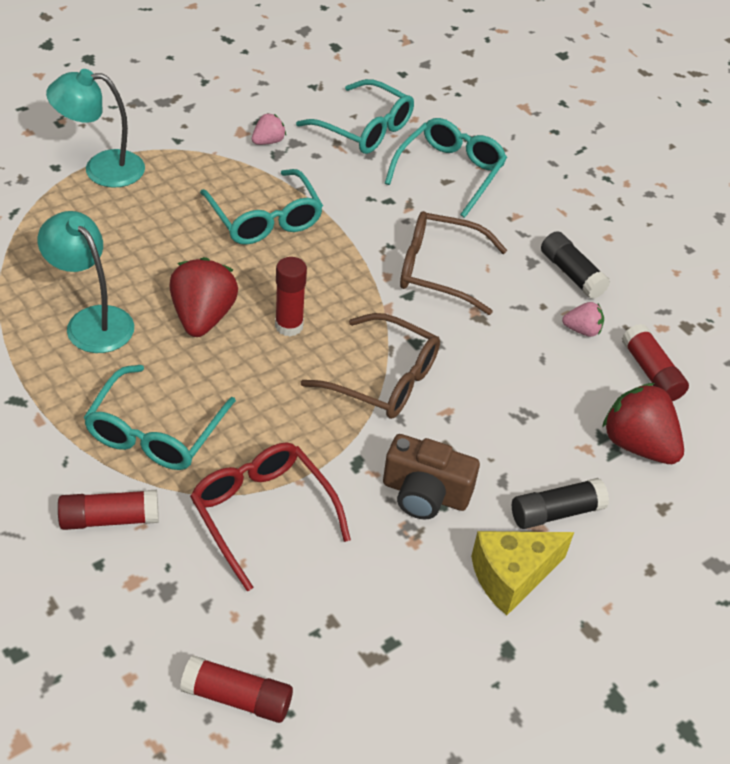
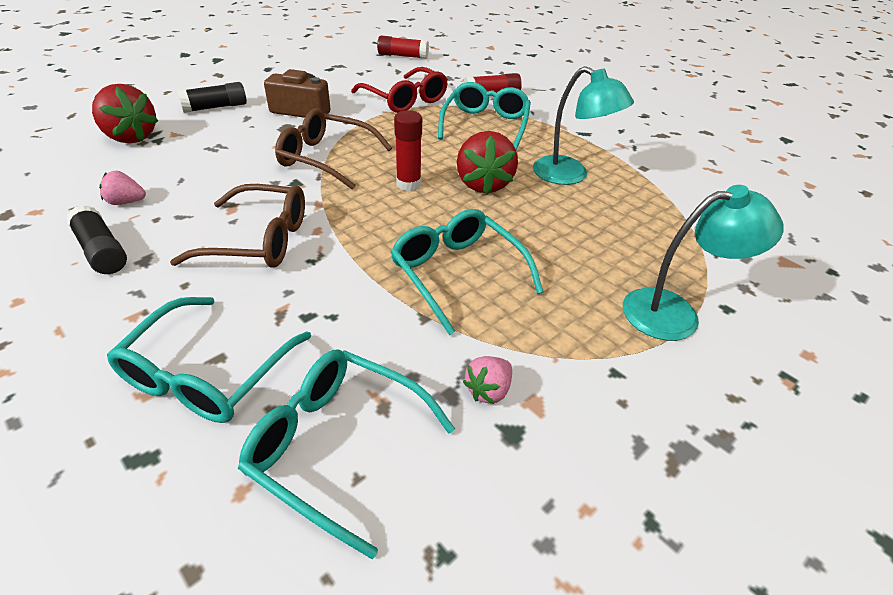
camera: 175 degrees right, 5 degrees down
(511, 576) = (256, 86): yellow cheese -> none
(651, 372) = (80, 177): red glue stick -> none

